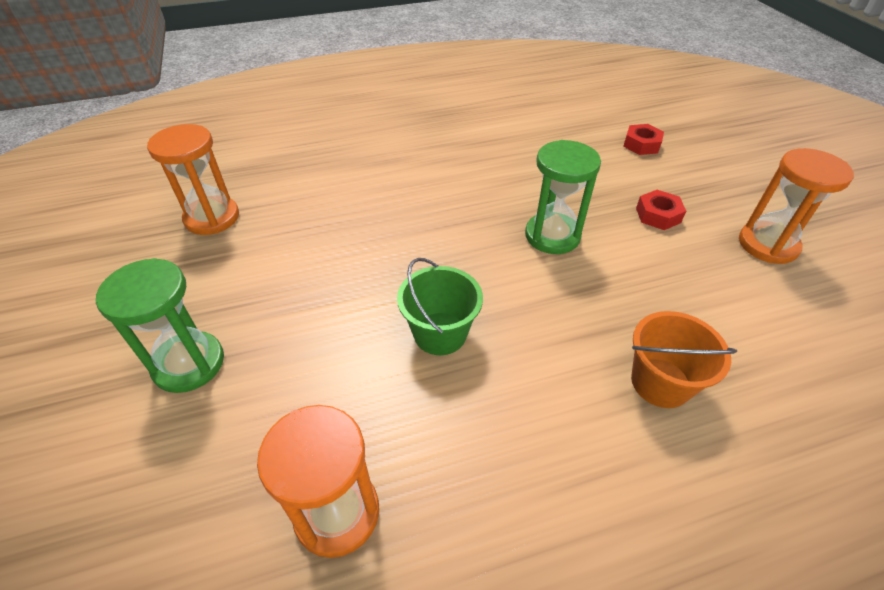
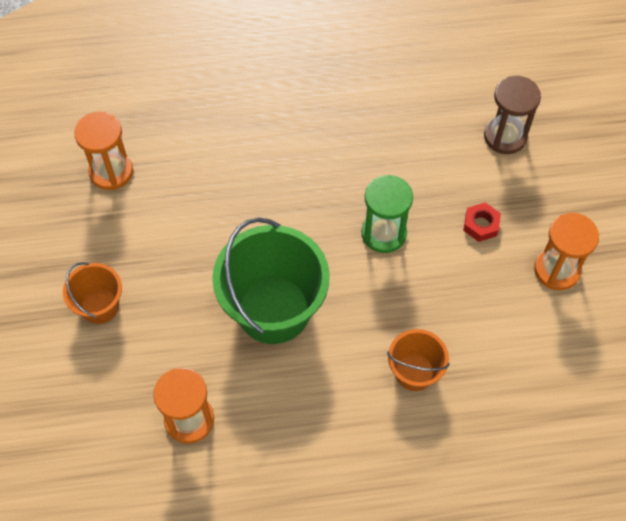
camera: 10 degrees right, 15 degrees up
(189, 364) = (100, 306): green hourglass -> orange bucket
(440, 333) = (273, 310): green bucket -> green bucket, size x1.92
(641, 144) = (505, 136): red nut -> brown hourglass

